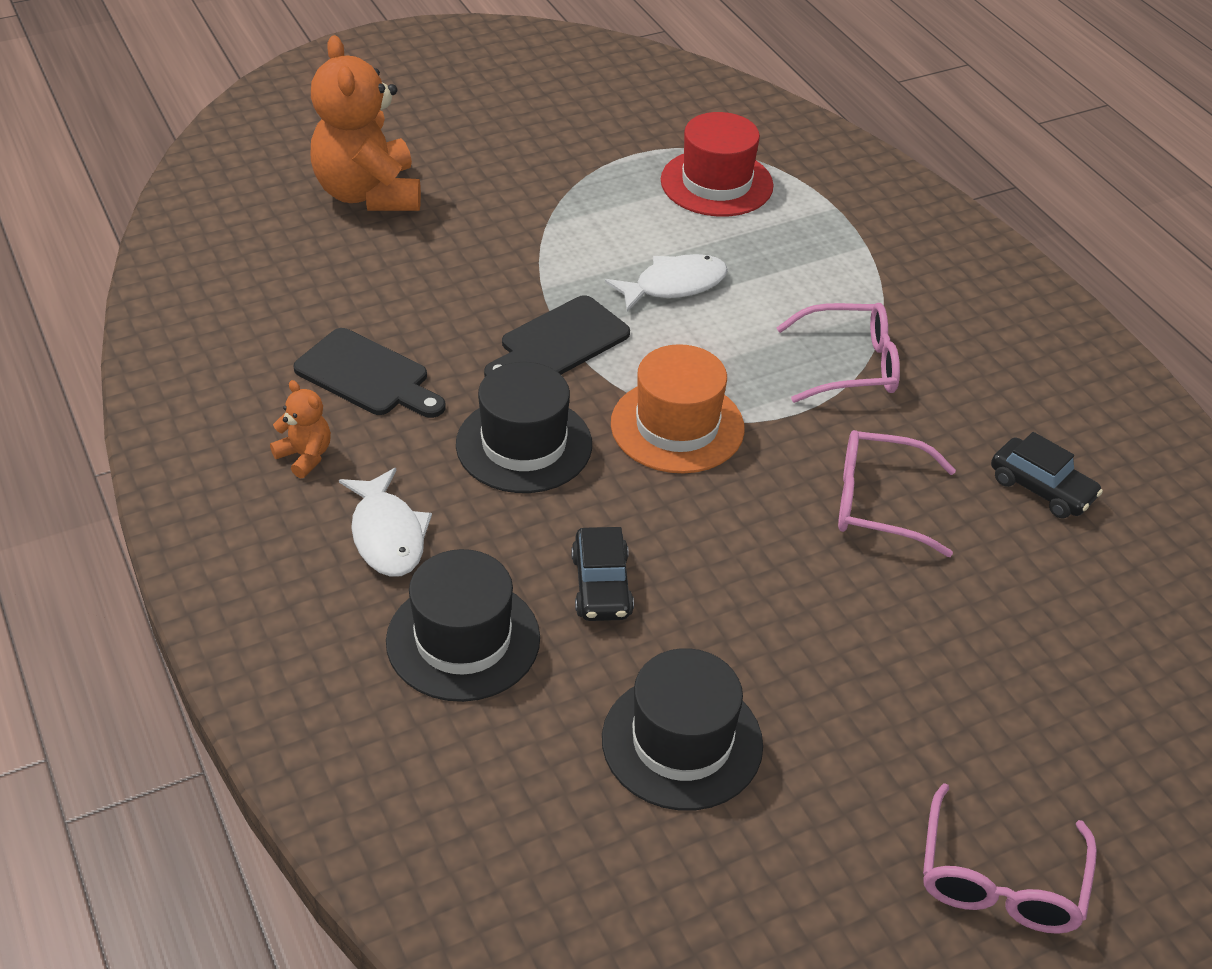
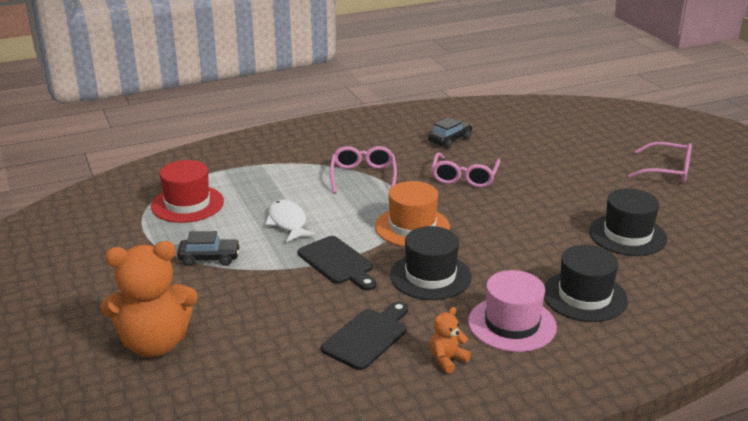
camera: 85 degrees left, 15 degrees down
(387, 535) = (512, 324): white fish -> pink hat
(601, 586) = (535, 253): black car -> black car (209, 258)

